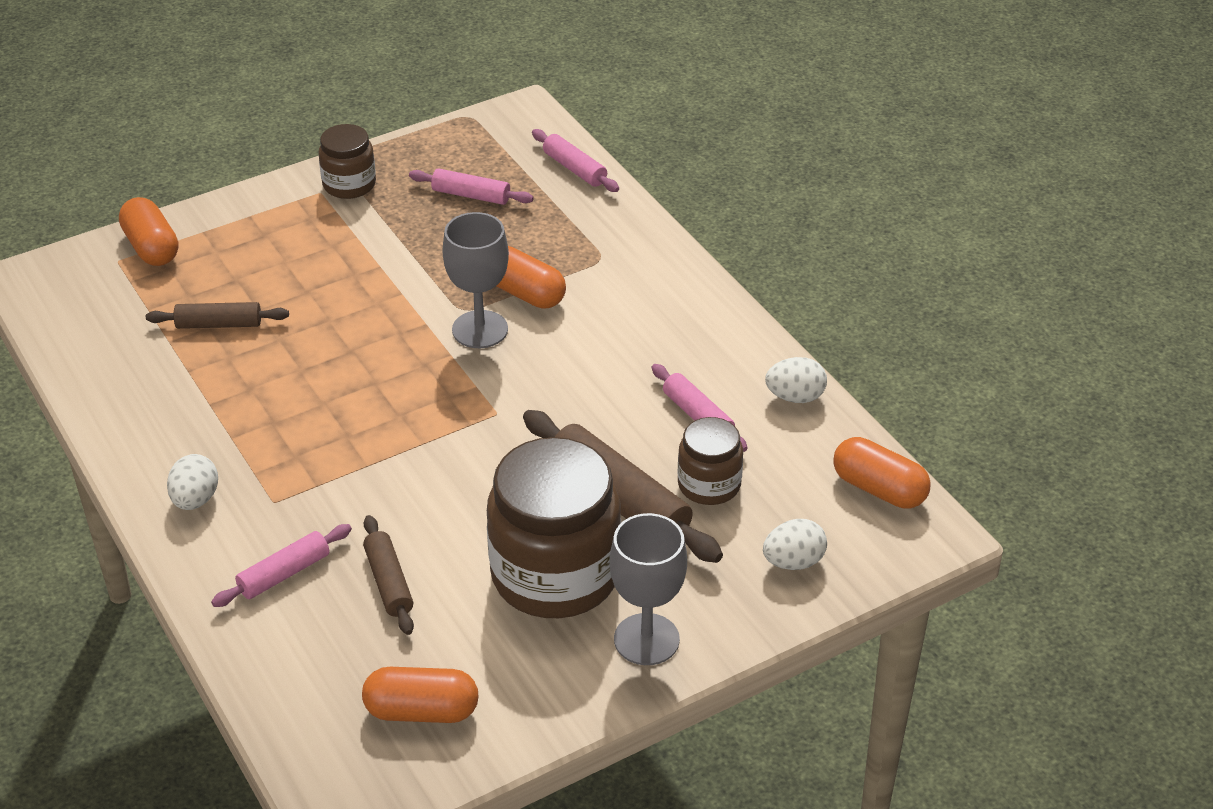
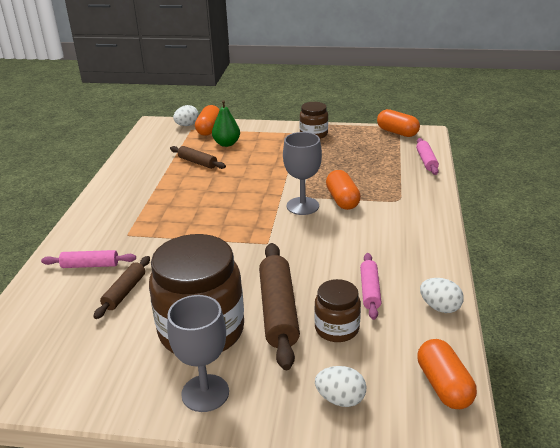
camera: 40 degrees right, 10 degrees down
(195, 499) = (100, 220): white egg -> white egg (187, 125)
(222, 265) = (226, 144): none -> green pear
(422, 711) = (57, 361): orange capsule -> orange capsule (397, 132)
(471, 195) = (363, 155): pink rolling pin -> none

